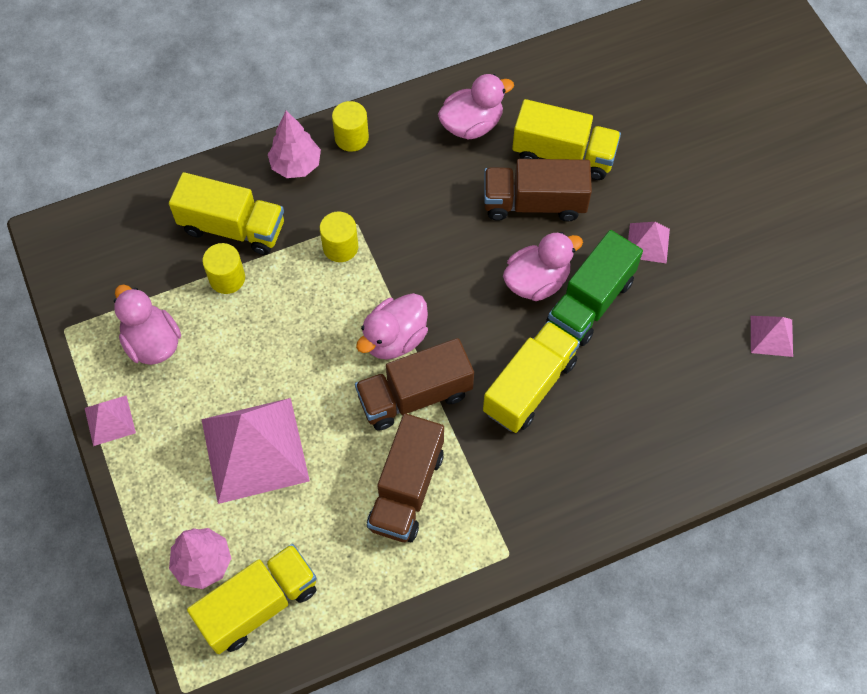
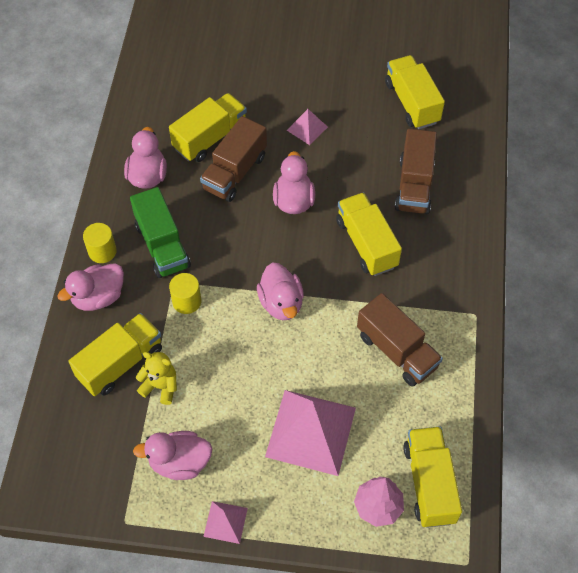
camera: 60 degrees left, 5 degrees down
(227, 278) = (160, 386): yellow cylinder -> yellow teddy bear
(296, 165) = (98, 297): pink tree -> pink duck
(415, 396) = (331, 312): brown truck -> brown truck (414, 185)
(590, 302) = (328, 180): green truck -> green truck (162, 245)
(771, 336) = (412, 103): pink pyramid -> yellow truck

